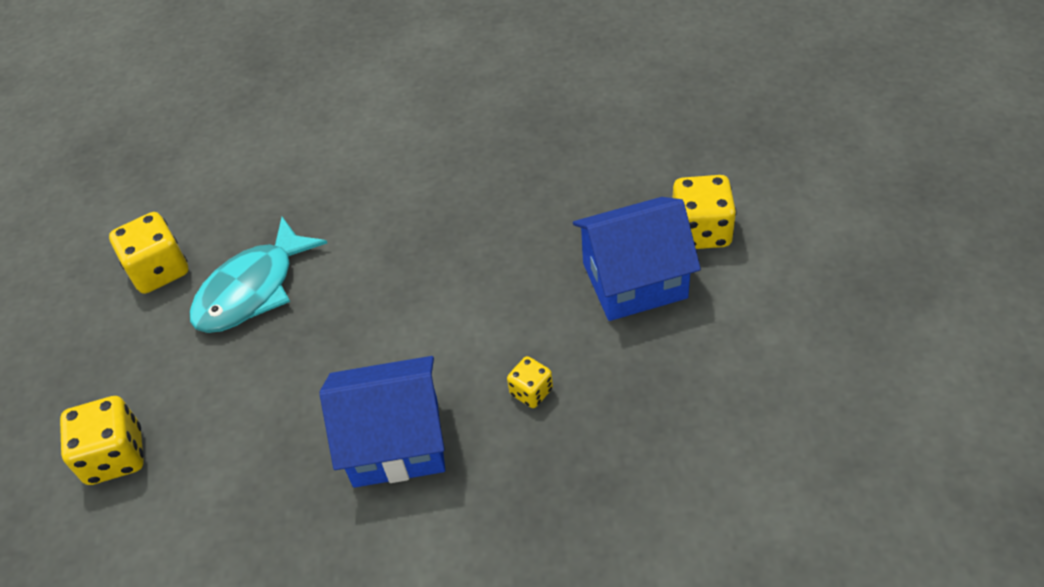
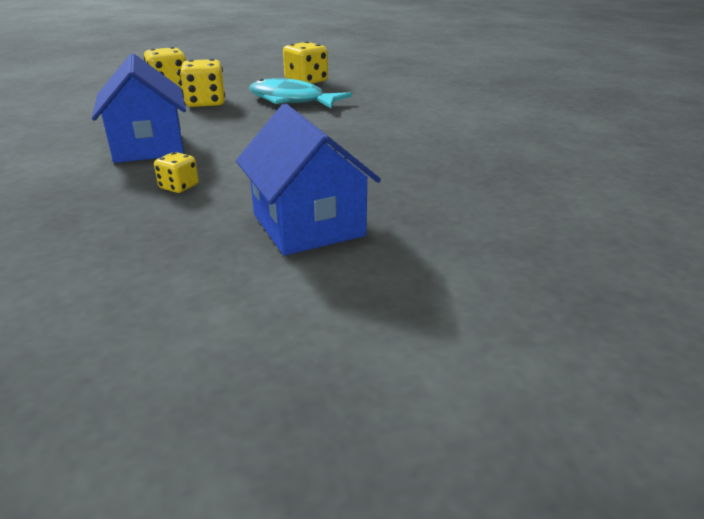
camera: 75 degrees right, 20 degrees down
(701, 231) = (388, 261): yellow dice -> yellow dice (206, 103)

